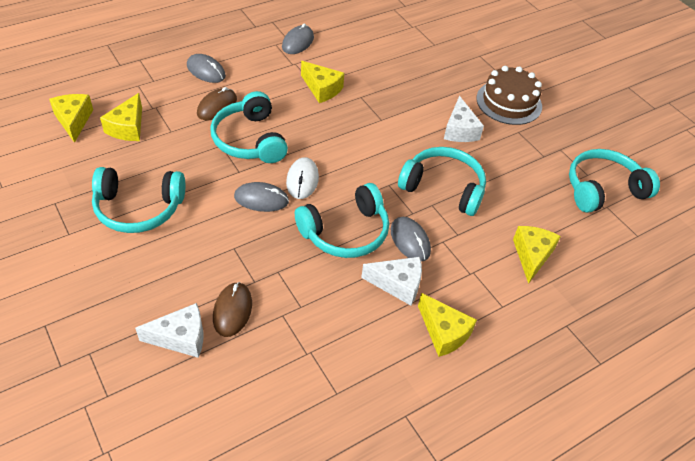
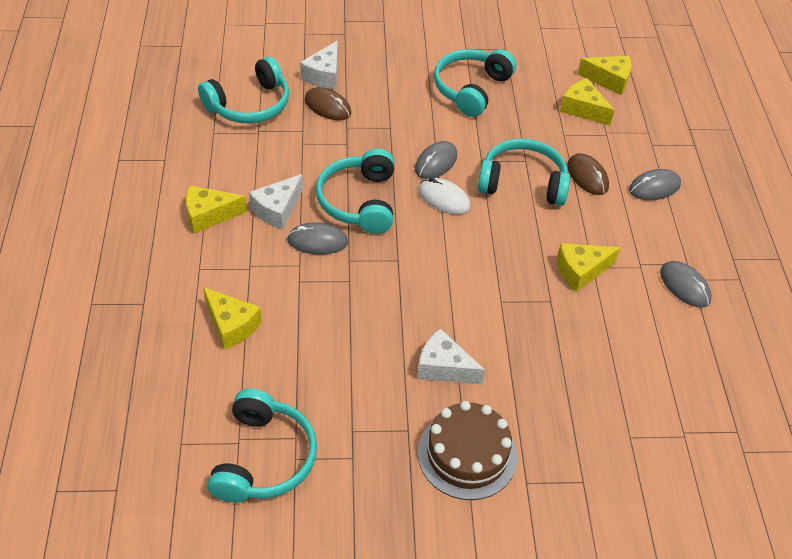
camera: 120 degrees right, 0 degrees up
(443, 188) = (365, 302): turquoise headphones -> turquoise headphones (249, 105)

